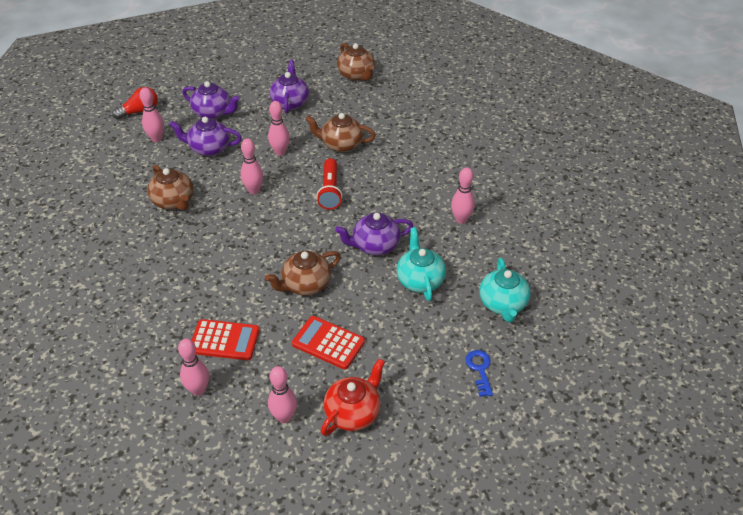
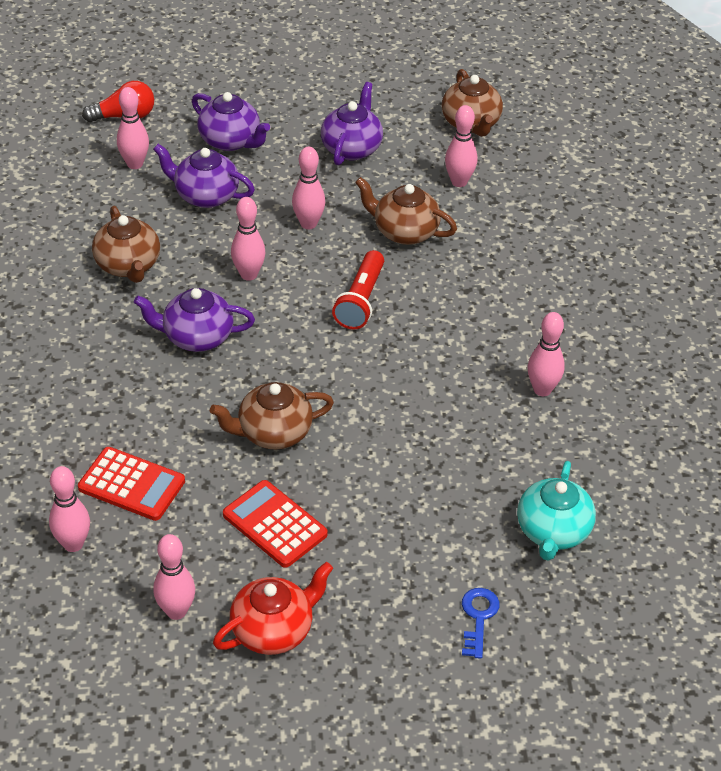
camera: 15 degrees right, 0 degrees up
(362, 109) = (459, 182): none -> pink bowling pin
(375, 245) = (396, 399): purple teapot -> purple teapot (196, 337)
(420, 280) = (442, 466): turquoise teapot -> none

